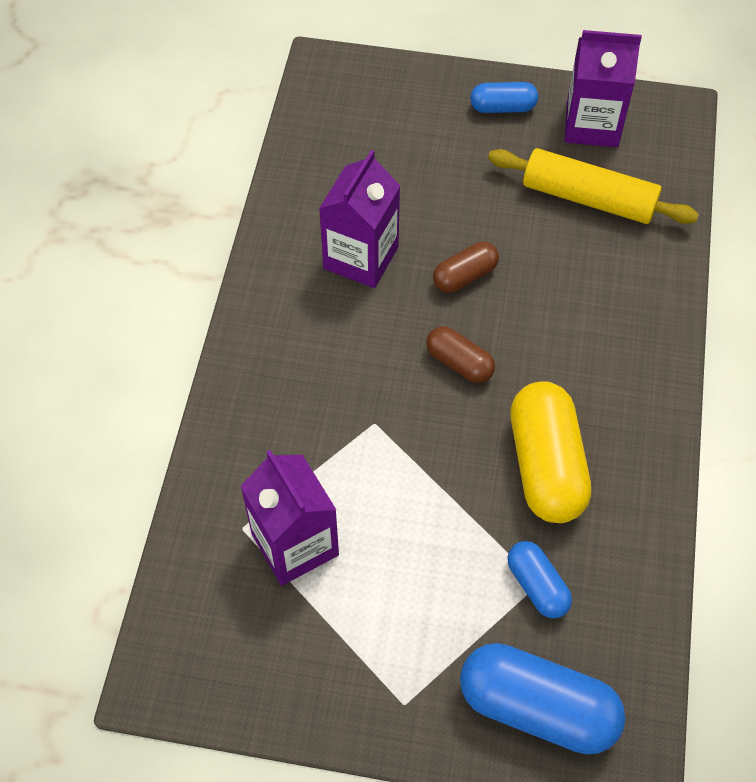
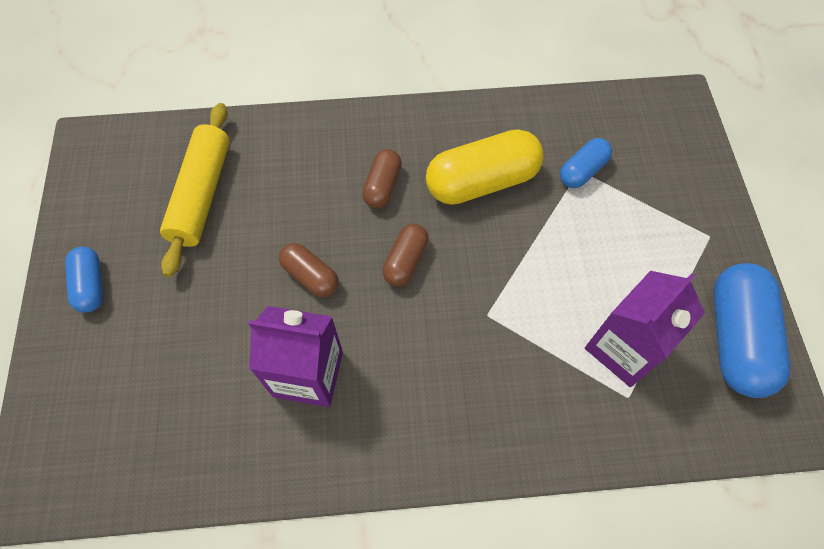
camera: 105 degrees left, 5 degrees up
(537, 708) = (669, 156): blue capsule -> blue capsule (735, 338)
(562, 362) = (382, 186): none -> brown capsule
(592, 125) = (110, 205): purple carton -> none

